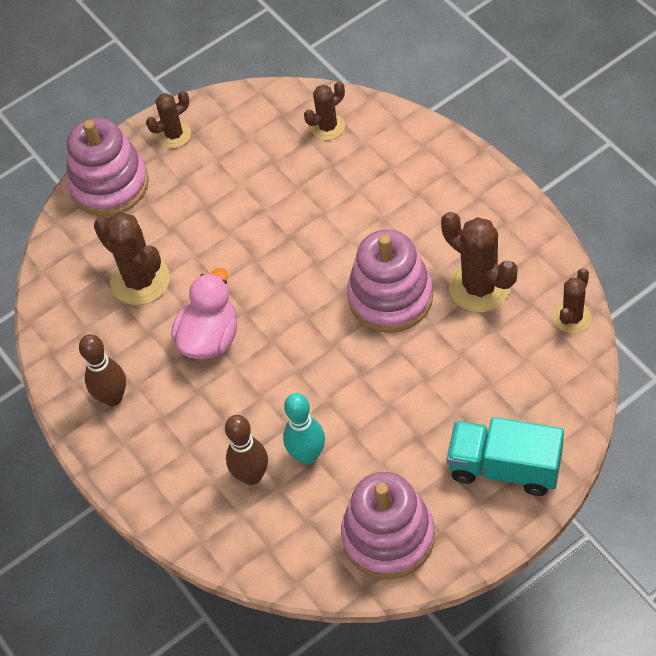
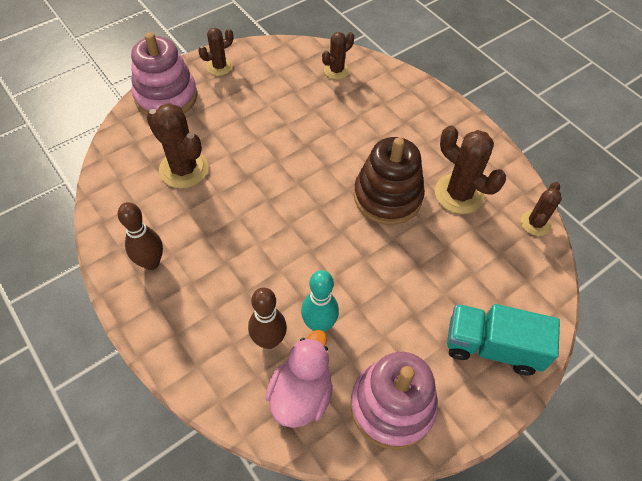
camera: 10 degrees left, 0 degrees up
(210, 338) = (238, 218): pink duck -> pink duck (301, 394)
(390, 297) = (387, 196): pink stacking toy -> brown stacking toy

